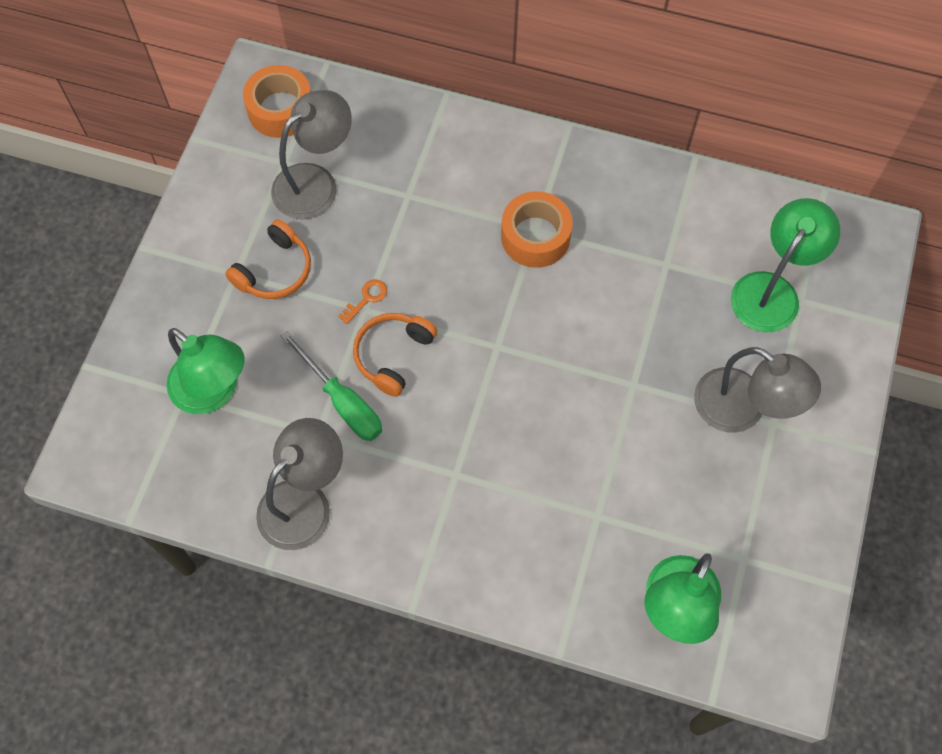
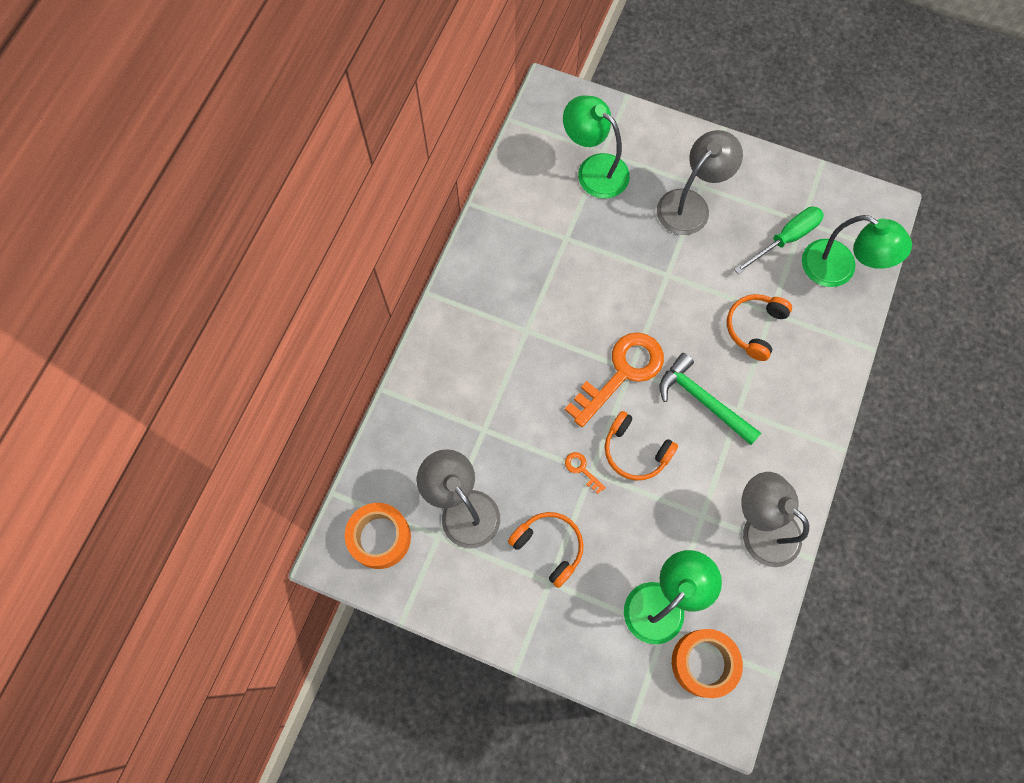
camera: 85 degrees left, 5 degrees up
(342, 402) = (675, 494): green screwdriver -> green screwdriver (785, 239)
(465, 431) = (703, 400): none -> green hammer
(492, 336) = (621, 373): none -> orange key
(535, 237) = (533, 331): orange tape -> orange tape (703, 663)
(572, 493) = (754, 327): none -> orange headphones

